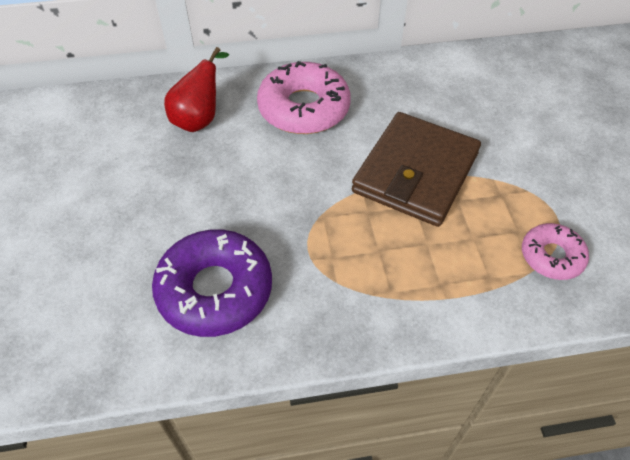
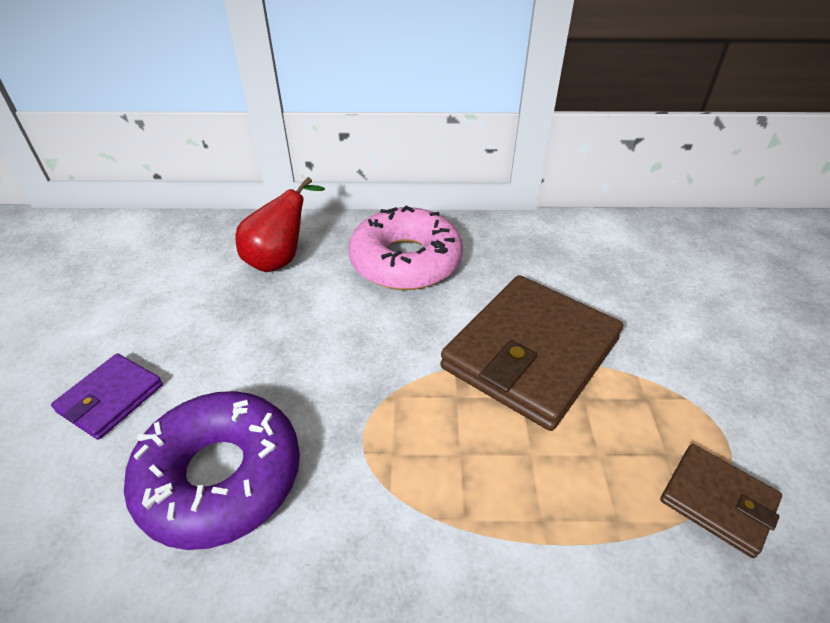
camera: 10 degrees right, 10 degrees down
(108, 248) = (111, 398): none -> purple wallet
(551, 256) = (717, 501): pink donut -> brown wallet

